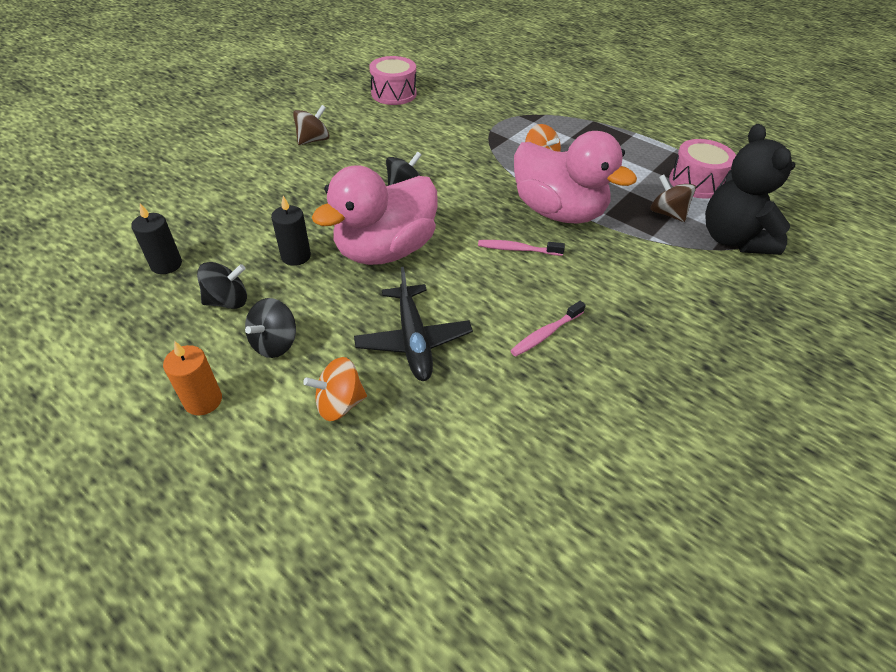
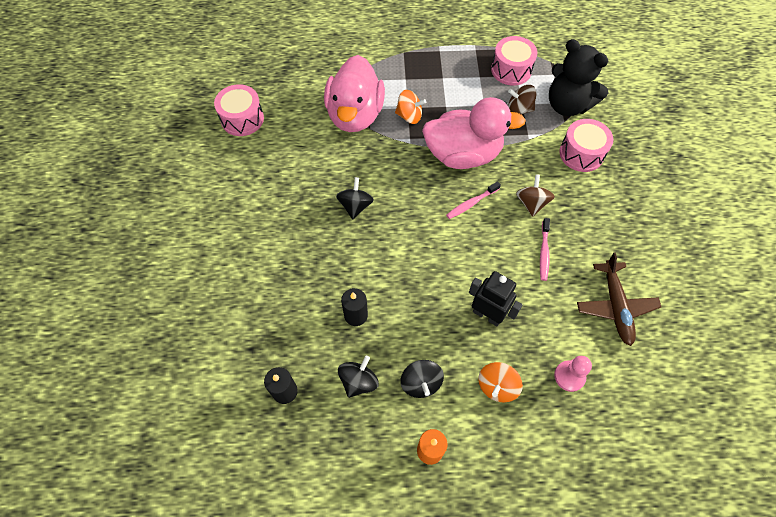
camera: 40 degrees left, 15 degrees up
(313, 140) = (242, 209): brown spinning top -> brown spinning top (531, 203)
(385, 250) = (401, 266): pink duck -> pink duck (355, 115)
(413, 340) = (487, 315): black plane -> black robot
(428, 459) = (569, 376): none -> pink pawn
(573, 439) = (615, 306): none -> brown plane
(701, 284) = (581, 153): none -> pink drum

